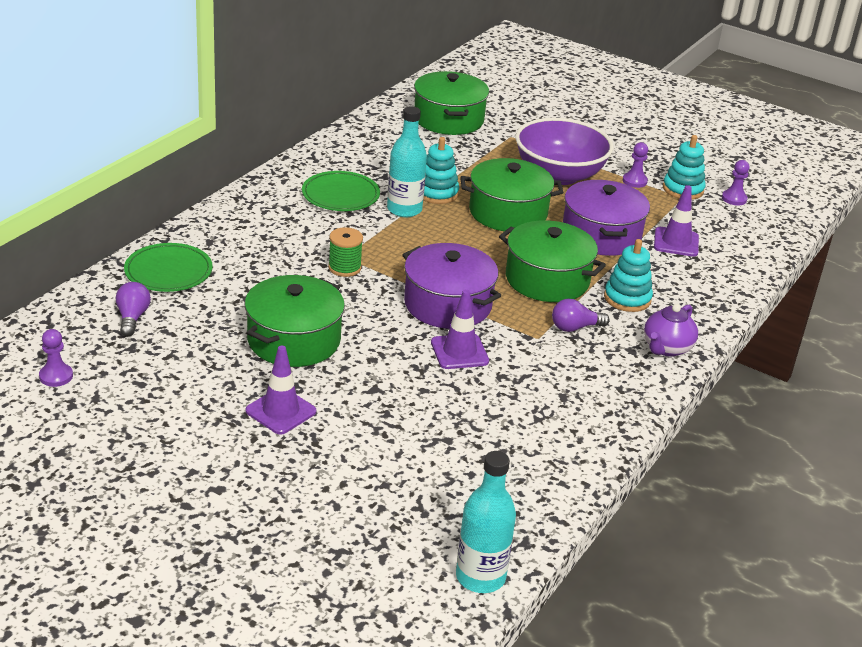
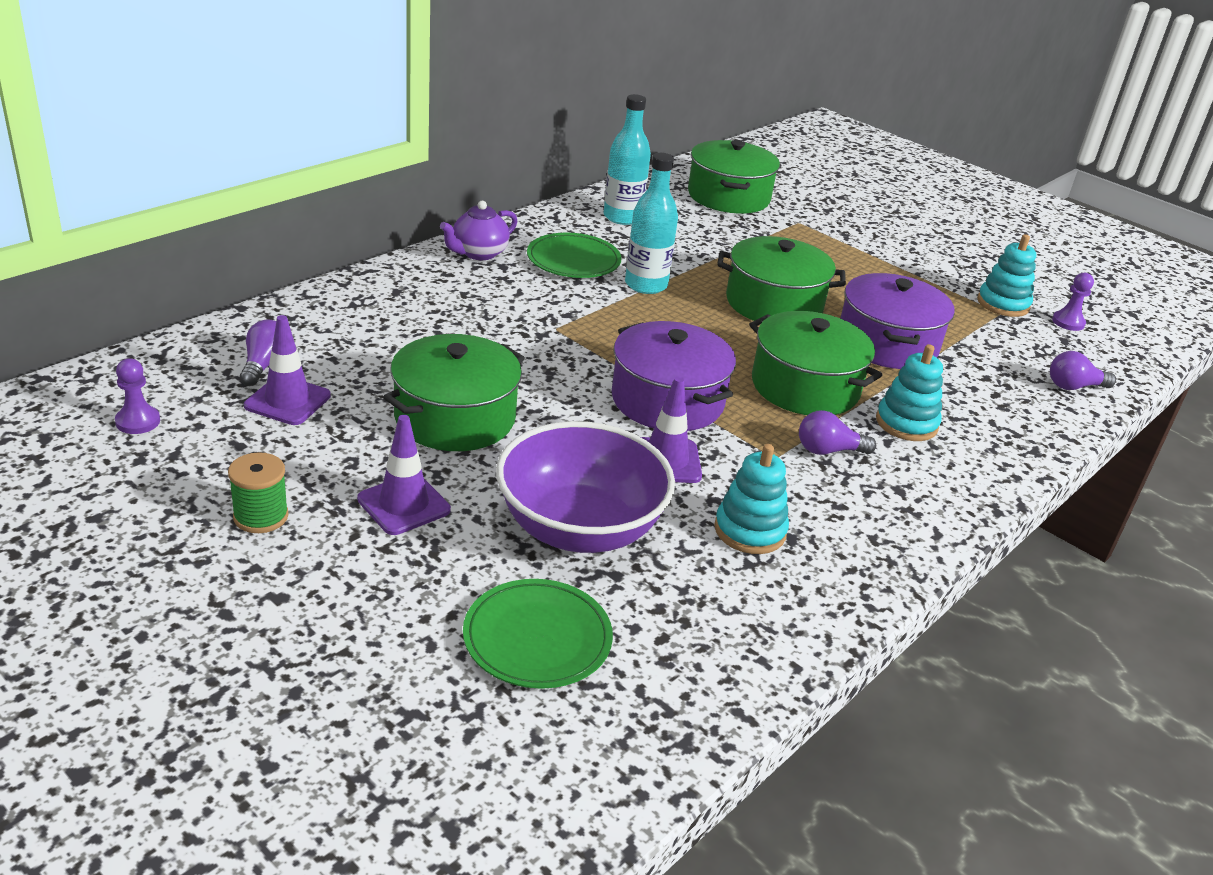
camera: 10 degrees right, 0 degrees up
(168, 271) = (333, 318): green plate -> green plate (537, 638)
(344, 268) = (550, 341): green spool -> green spool (261, 516)
(437, 193) = (691, 272): turquoise stacking toy -> turquoise stacking toy (750, 530)
(480, 577) = (604, 787): turquoise bottle -> turquoise bottle (622, 217)
(559, 175) = (848, 270): purple bowl -> purple bowl (579, 528)
(634, 181) = (942, 287): purple pawn -> none
(666, 348) = (948, 493): purple teapot -> purple teapot (478, 253)
(676, 242) = (984, 363): purple traffic cone -> purple traffic cone (287, 401)
(744, 252) = (1074, 386): none -> purple light bulb

